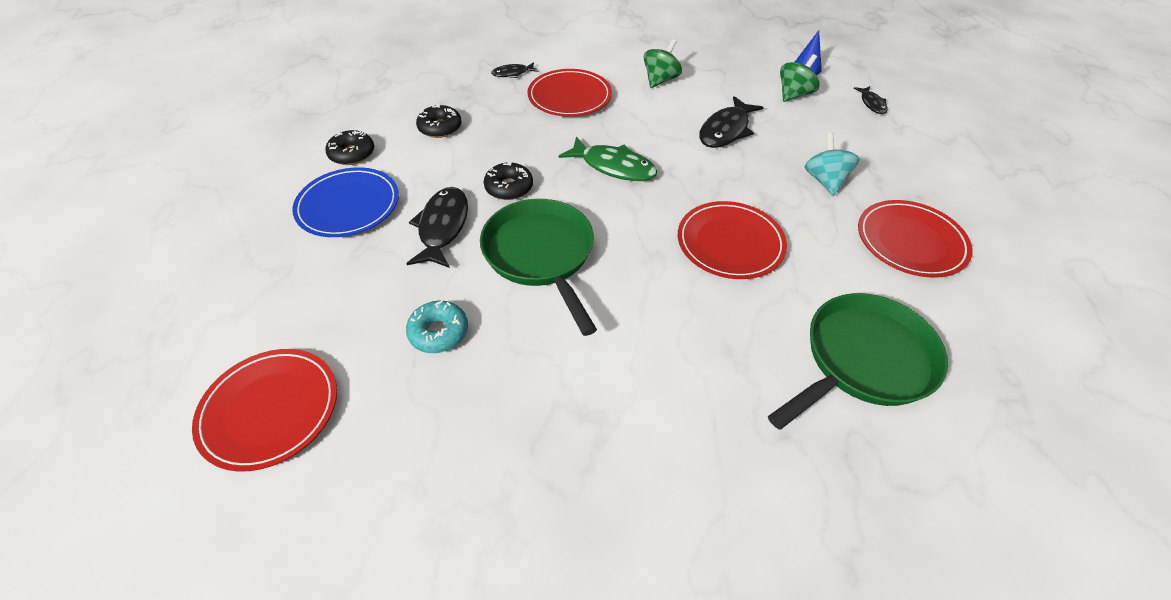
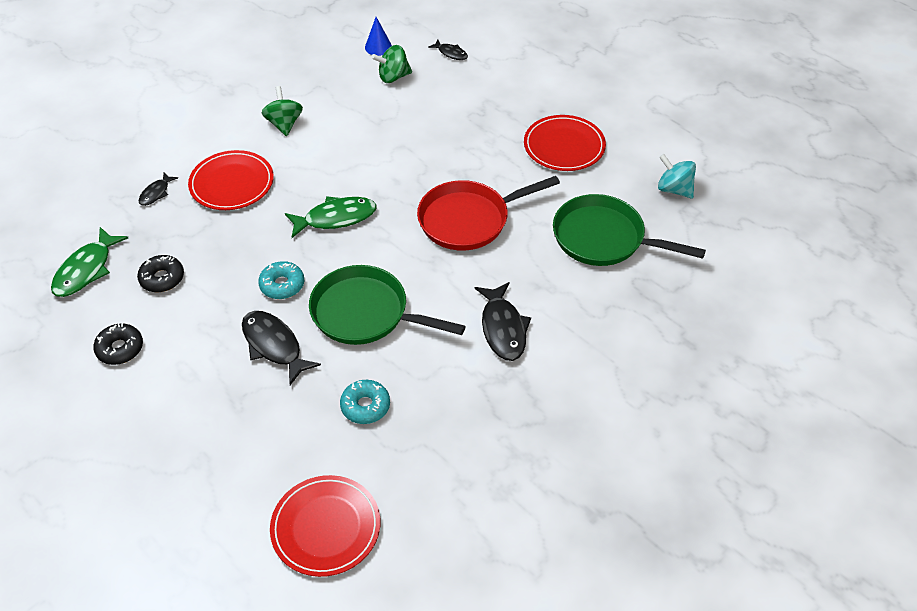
camera: 45 degrees left, 0 degrees up
(348, 206) = (180, 384): blue plate -> none
(406, 92) = (86, 270): none -> green fish
(509, 187) = (282, 285): black donut -> turquoise donut
(726, 130) = (379, 137): black fish -> black fish (503, 328)
(730, 243) = (469, 219): red plate -> red pan
(794, 94) = (393, 77): green spinning top -> green spinning top turned 105 degrees counterclockwise
(824, 180) = (479, 135): turquoise spinning top -> turquoise spinning top (674, 189)
(862, 361) = (604, 238): green pan -> green pan turned 75 degrees counterclockwise

